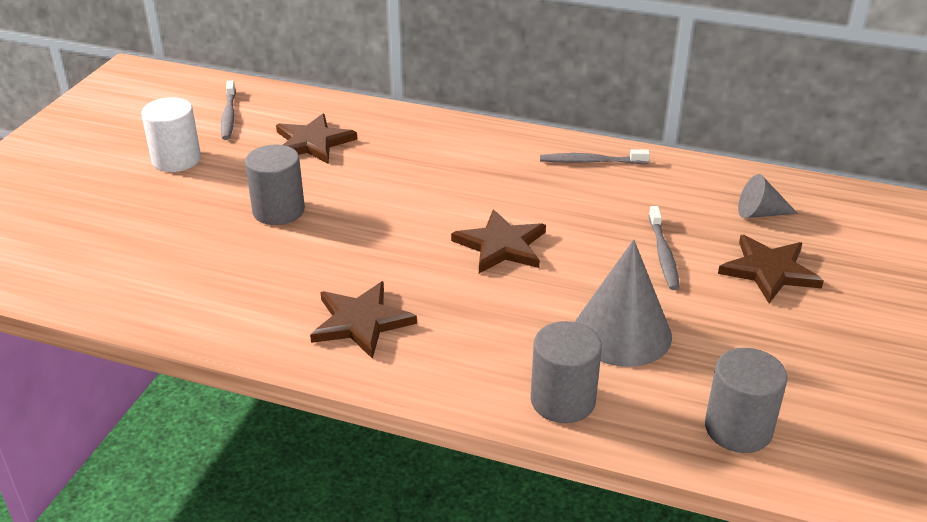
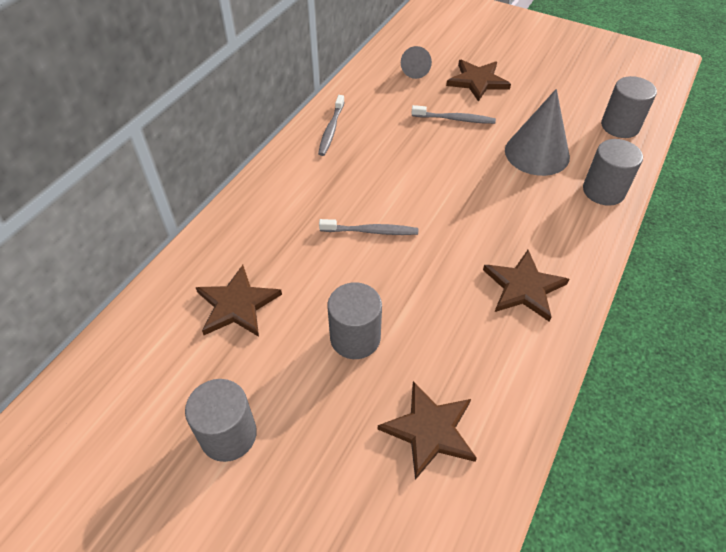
camera: 80 degrees left, 15 degrees up
(176, 160) = (228, 435): white cylinder -> grey cylinder
(229, 116) = (148, 381): grey toothbrush -> grey toothbrush (371, 231)
(501, 245) = (434, 195): brown star -> brown star (429, 430)

